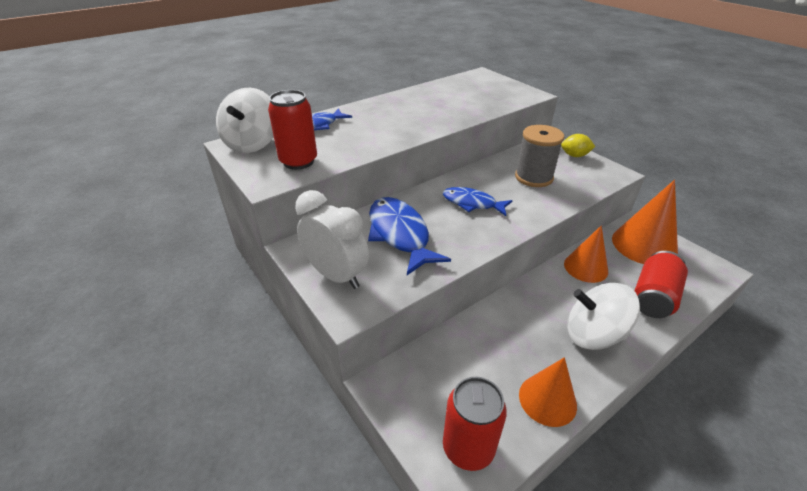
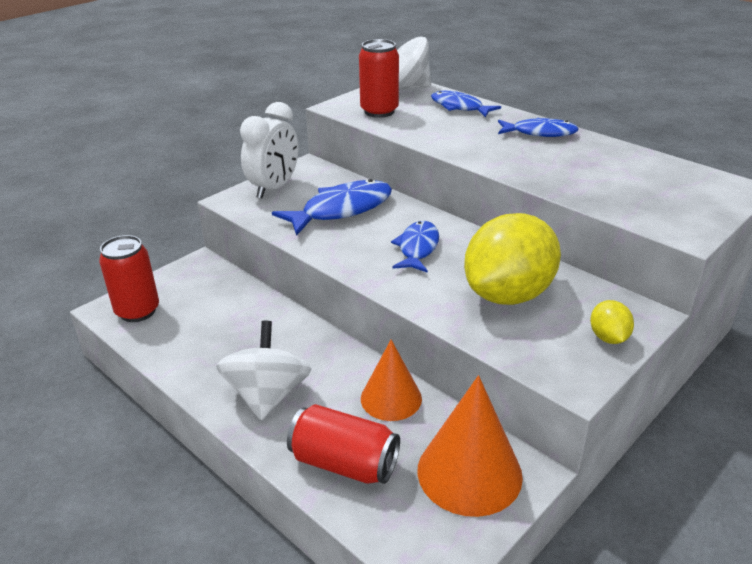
camera: 80 degrees right, 5 degrees down
(386, 106) = (540, 133): none -> blue fish
(533, 177) = (508, 294): grey spool -> yellow lemon
(547, 399) = (181, 356): orange cone -> none

